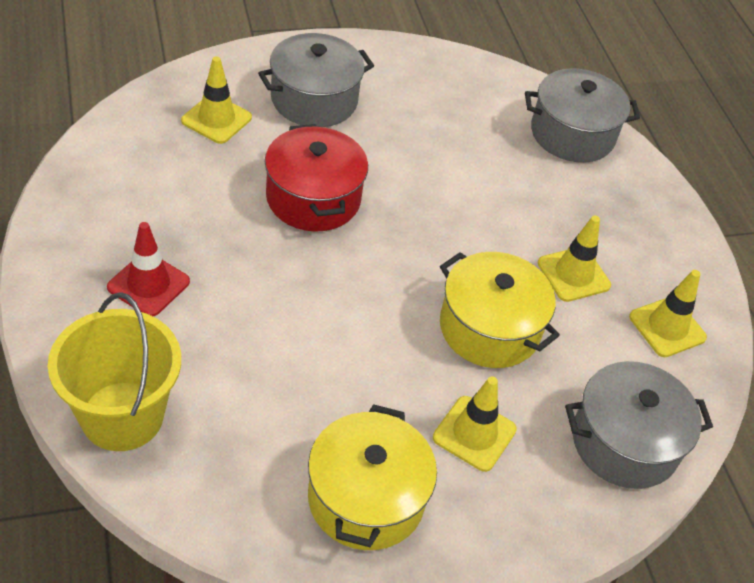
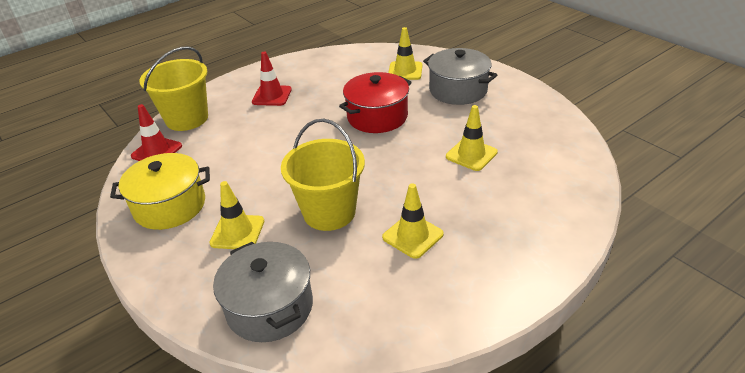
camera: 75 degrees right, 10 degrees down
(196, 483) = (157, 151): none -> red traffic cone
(489, 328) = (329, 212): yellow pot -> yellow bucket
(572, 134) = (562, 193): grey pot -> none
(667, 327) = (402, 302): yellow traffic cone -> yellow traffic cone (471, 154)

